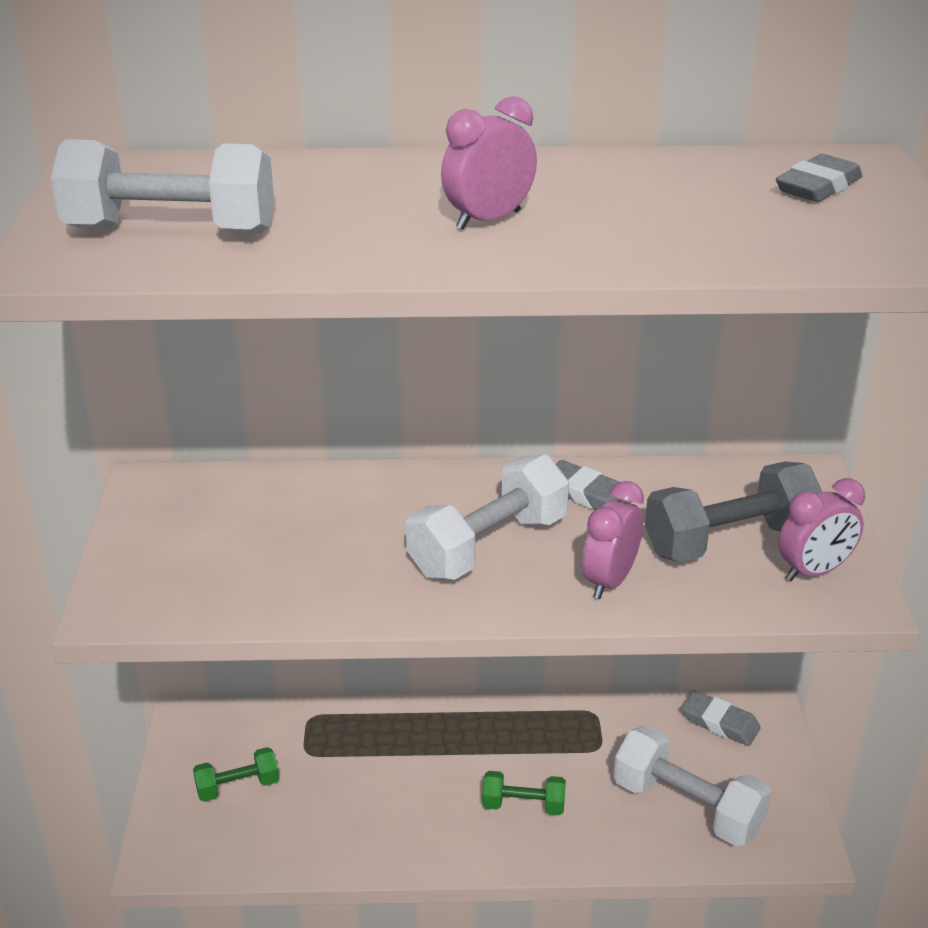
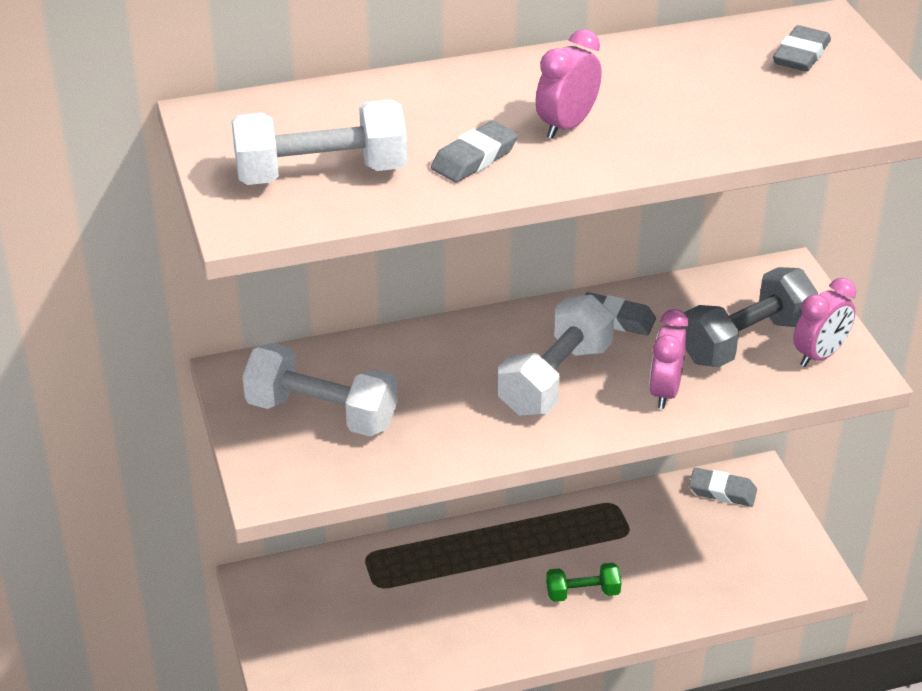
camera: 15 degrees left, 5 degrees up
(237, 786) = (329, 627): green dumbbell -> none
(357, 237) = (474, 158): none -> grey eraser
(687, 807) = (718, 567): white dumbbell -> white dumbbell (322, 414)

